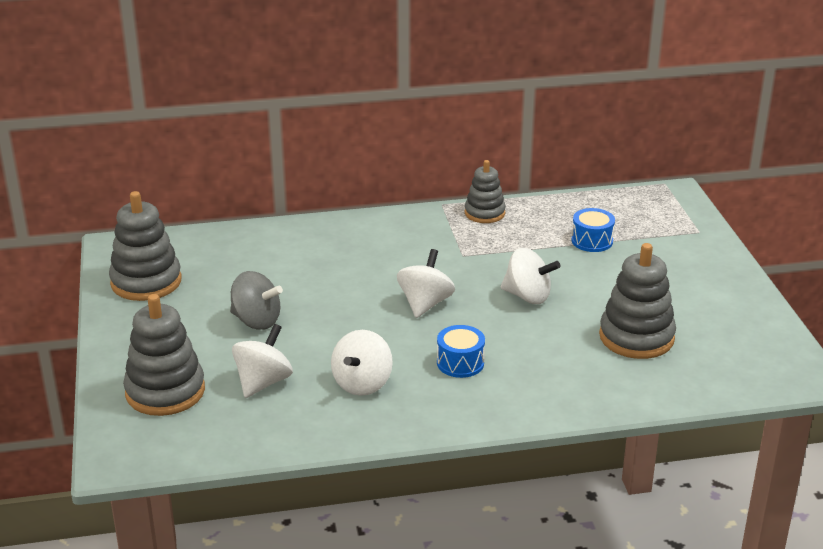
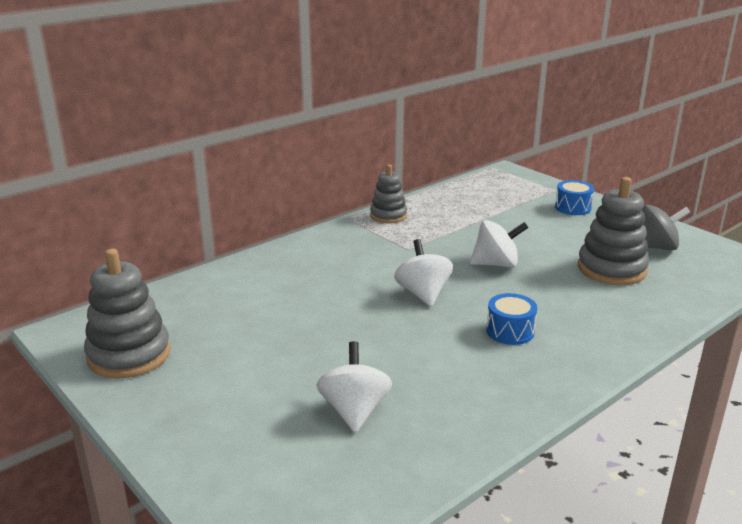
camera: 30 degrees left, 5 degrees down
(165, 391) = (259, 459): grey stacking toy -> none
(256, 321) = (285, 355): grey spinning top -> grey spinning top (655, 247)
(362, 383) = (449, 378): white spinning top -> none
(592, 241) = (492, 214): blue drum -> blue drum (573, 207)

